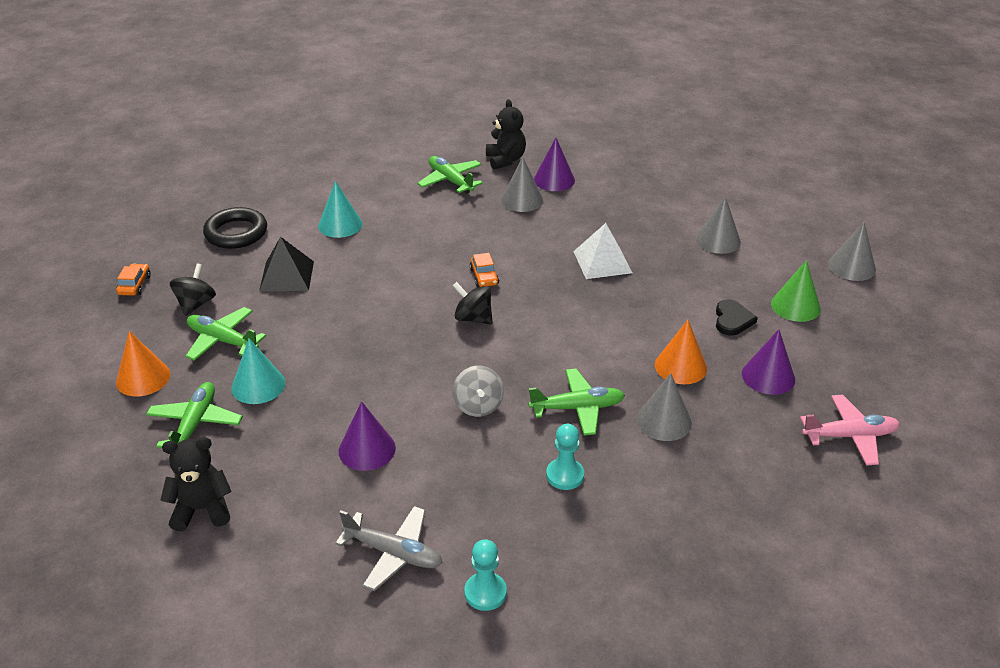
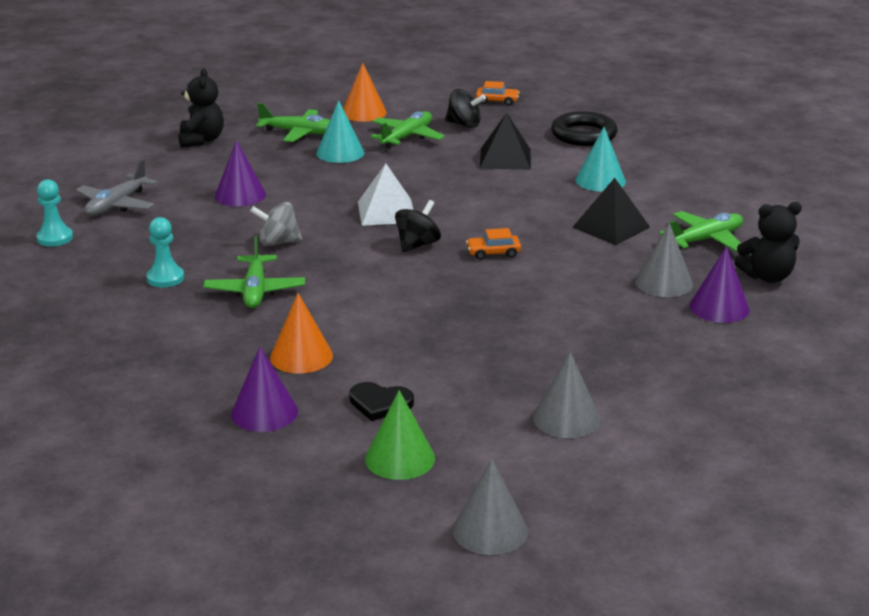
camera: 95 degrees right, 10 degrees down
(431, 221) = (611, 227): none -> black pyramid
(602, 262) = (518, 326): white pyramid -> white pyramid (386, 212)
(664, 421) = (216, 336): grey cone -> none
(850, 436) = (141, 452): pink plane -> none

